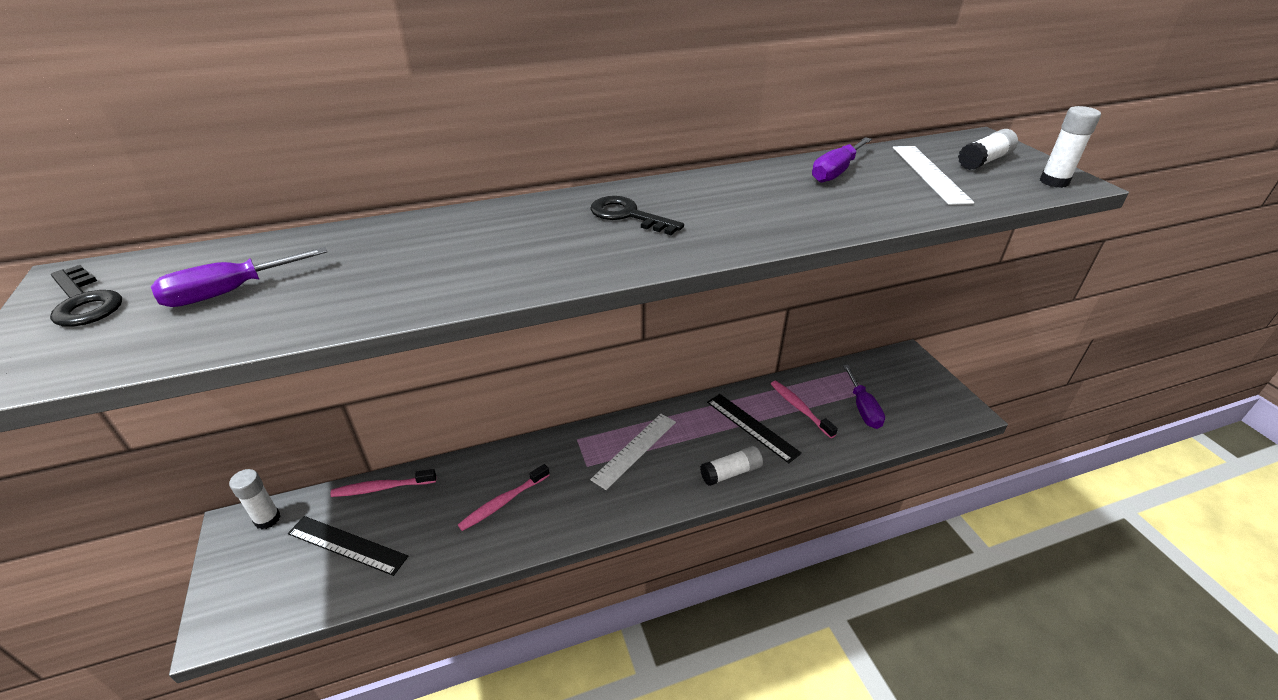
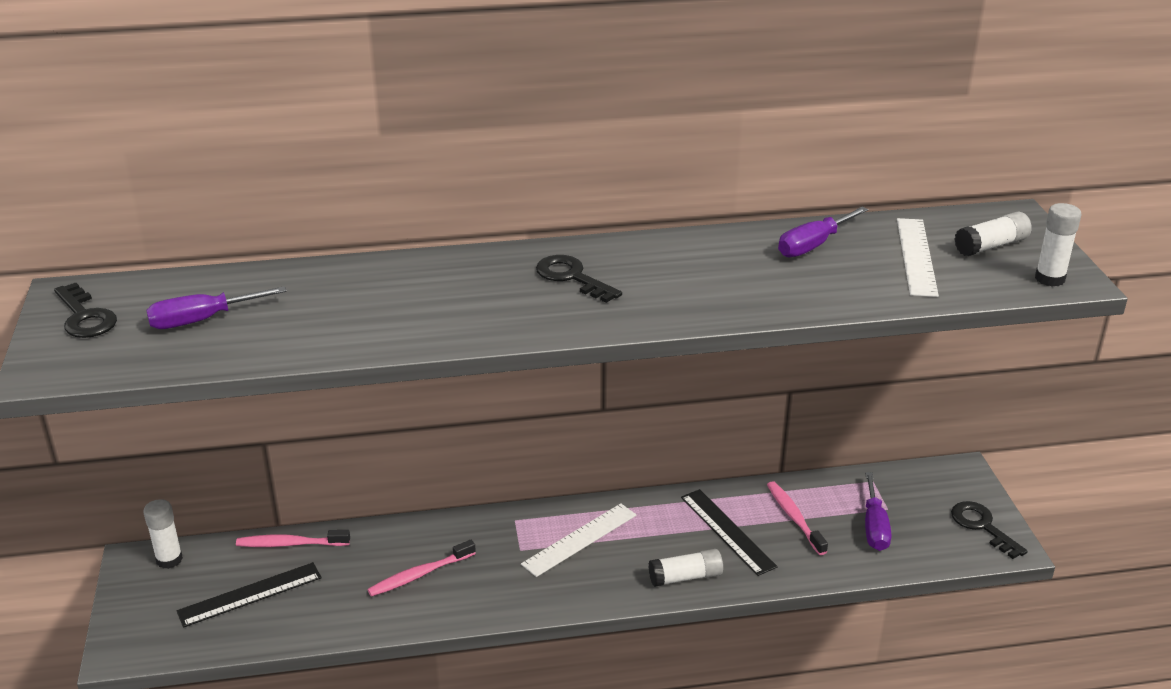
camera: 10 degrees right, 5 degrees down
(347, 545) = (250, 594): black ruler -> black ruler turned 60 degrees counterclockwise
(941, 398) = (982, 526): none -> black key

